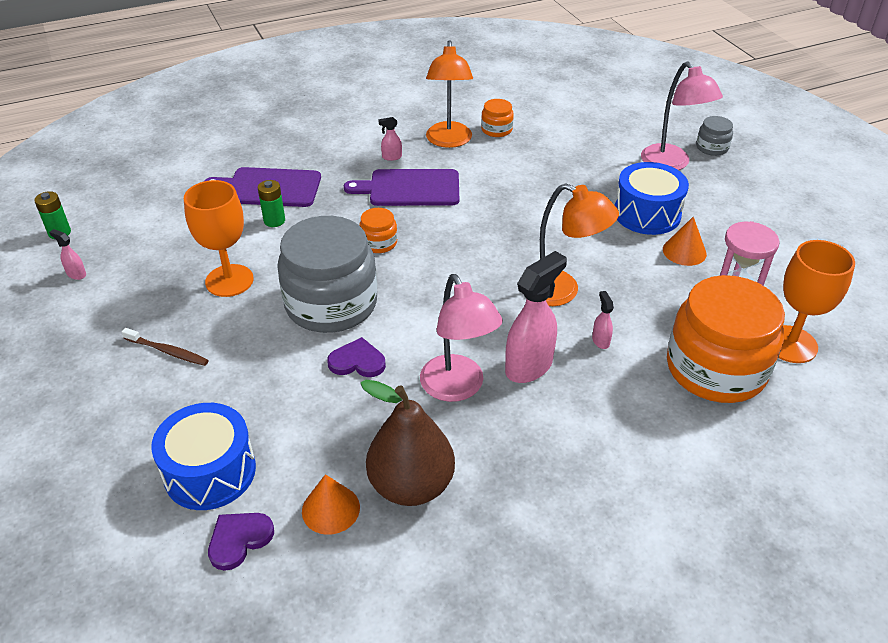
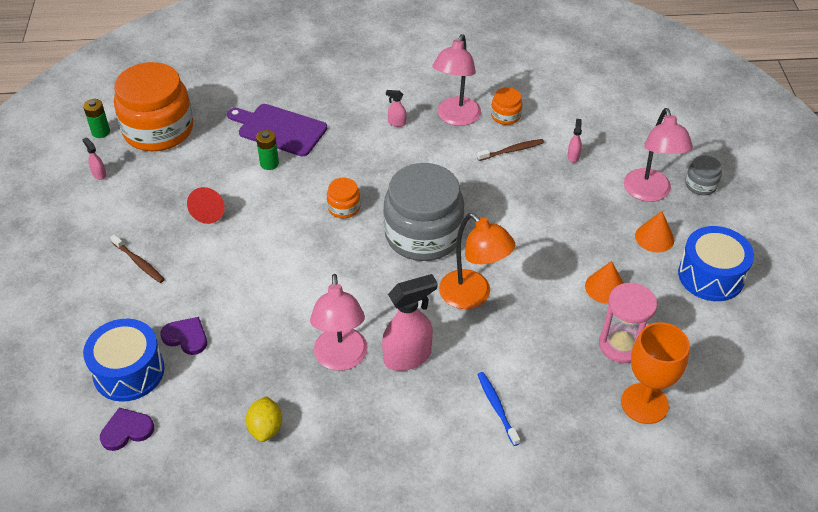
camera: 20 degrees right, 5 degrees up
(229, 280) = (210, 211): orange goblet -> red cone
(330, 509) = (199, 428): orange cone -> orange cone (654, 237)
(331, 304) = (279, 255): grey jar -> grey jar (423, 234)
(357, 361) = (275, 313): purple heart -> purple heart (186, 337)
(410, 188) = (396, 159): purple cutting board -> none
(411, 485) = (266, 428): brown pear -> yellow lemon
(449, 141) = (456, 118): orange lamp -> pink lamp
(520, 157) = (512, 150): none -> brown toothbrush
(600, 340) = (480, 351): pink spray bottle -> pink spray bottle (573, 156)
(647, 214) = (594, 240): blue drum -> blue drum (711, 276)
(651, 389) = (497, 407): none -> blue toothbrush
(715, 369) = (563, 406): orange jar -> orange jar (158, 130)

